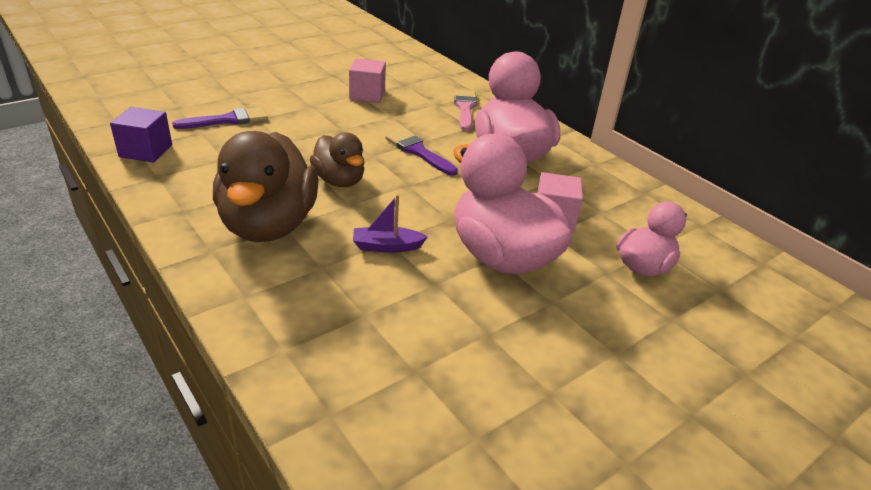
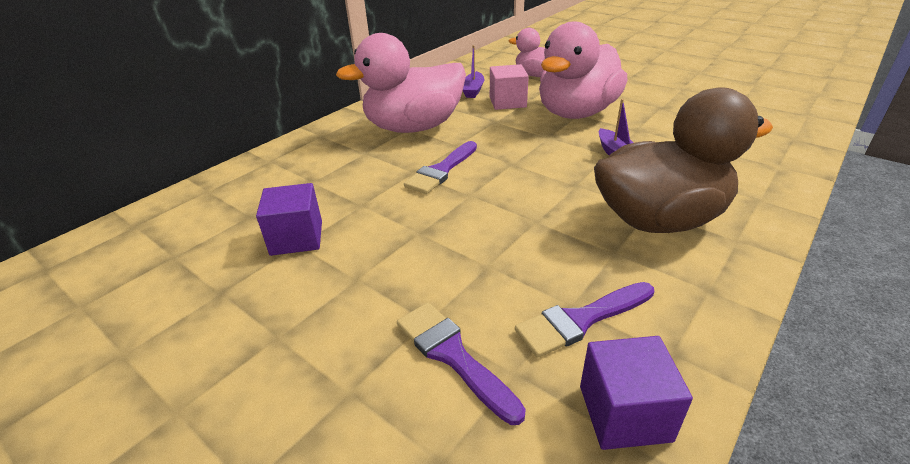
camera: 100 degrees left, 0 degrees up
(210, 158) = (581, 320): none -> purple brush
(339, 181) = (540, 201): brown duck -> none
(367, 95) = (296, 238): pink cube -> purple cube
(465, 108) = (317, 162): pink brush -> none
(598, 205) = (473, 90): none -> purple boat

